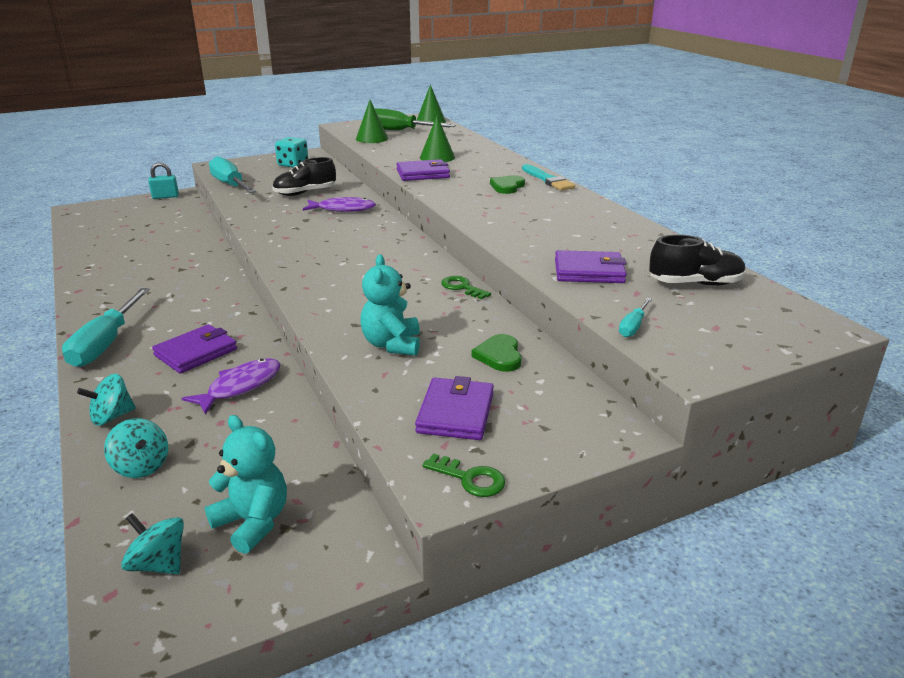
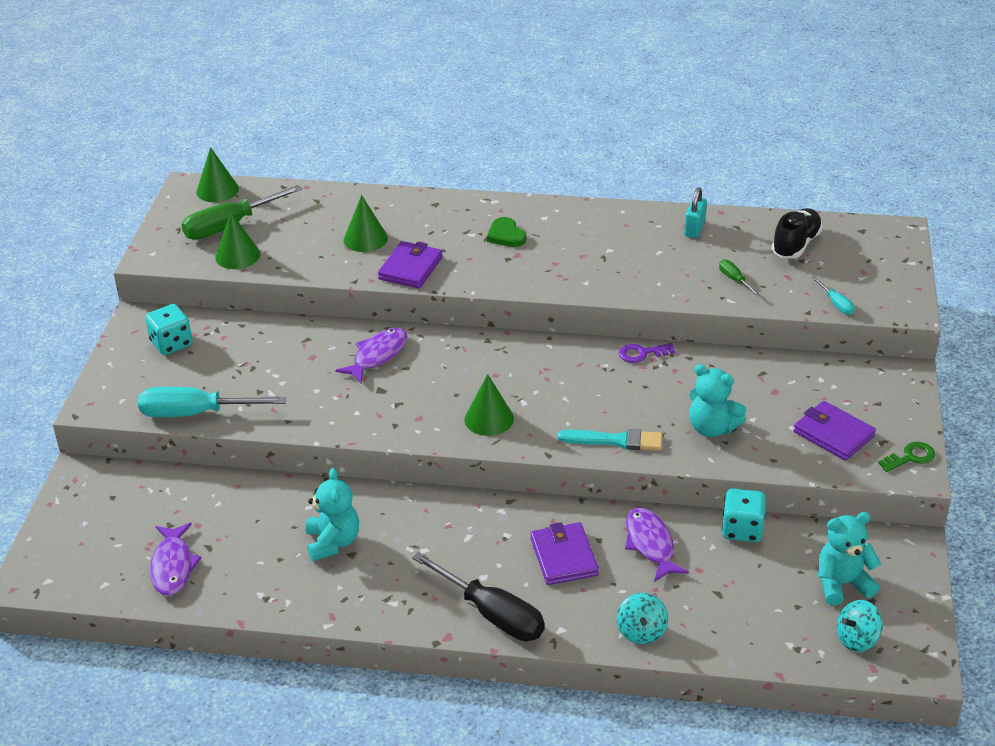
camera: 55 degrees left, 10 degrees up
(105, 344) = (493, 614): turquoise screwdriver -> black screwdriver
(107, 236) = (173, 566): none -> purple fish
(141, 466) = (731, 627): turquoise spinning top -> none
(159, 269) = (333, 542): none -> turquoise teddy bear
(165, 197) = (74, 487): turquoise padlock -> turquoise padlock (694, 229)
(298, 429) = (742, 529): none -> turquoise dice
(305, 193) = (293, 365): black shoe -> none
(308, 257) = (489, 419): none -> green cone
(462, 287) = (642, 353): green key -> purple key
(499, 356) = (772, 382): green heart -> none
(547, 180) = (512, 205): turquoise brush -> turquoise brush (615, 441)
(589, 271) = (734, 280): purple wallet -> green screwdriver

